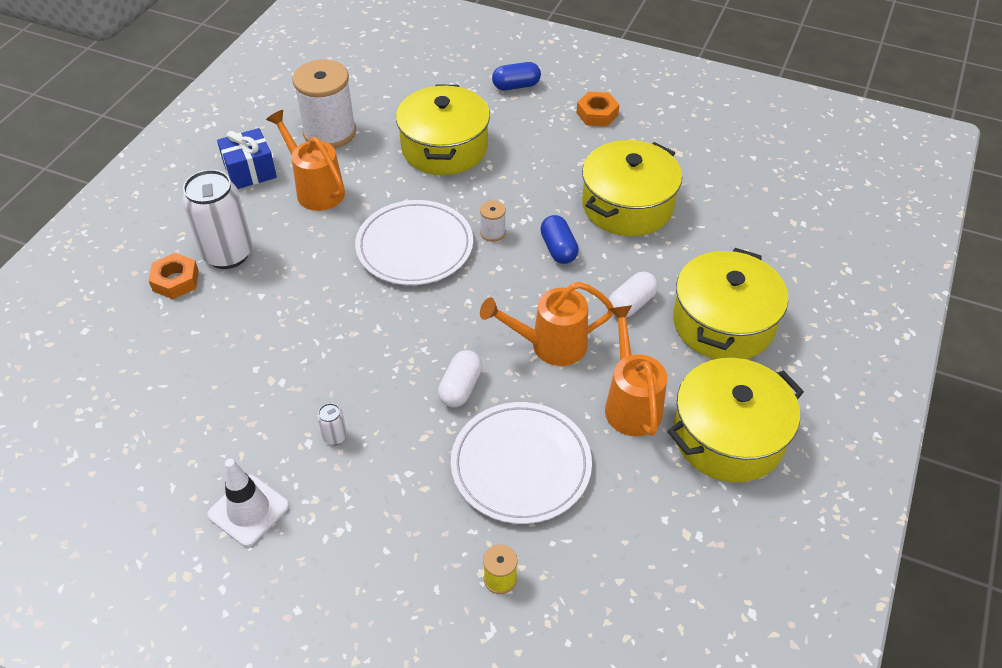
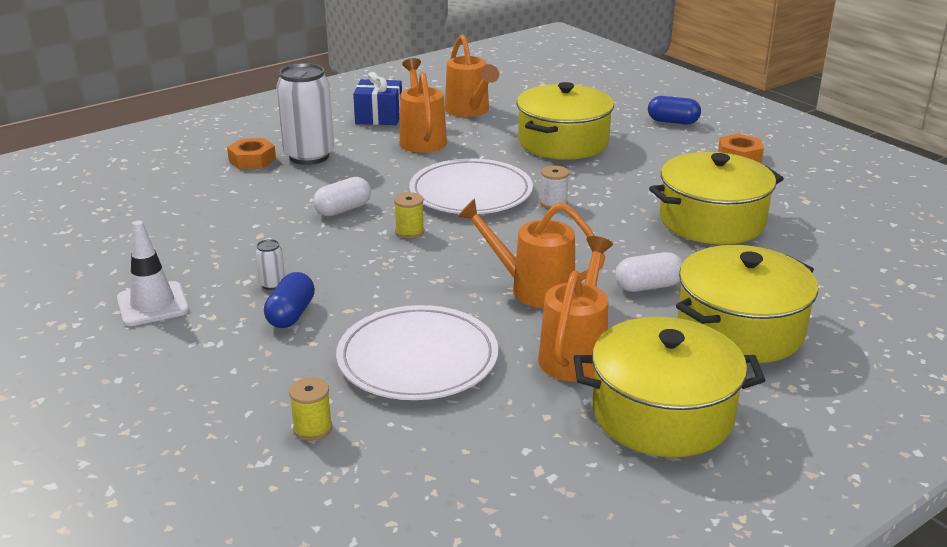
camera: 30 degrees right, 20 degrees down
(329, 132) = (469, 111): white spool -> orange watering can
(400, 319) = (409, 232): none -> yellow spool
(460, 387) = (416, 290): white capsule -> white capsule (343, 210)
(558, 249) = (608, 230): blue capsule -> blue capsule (291, 314)

